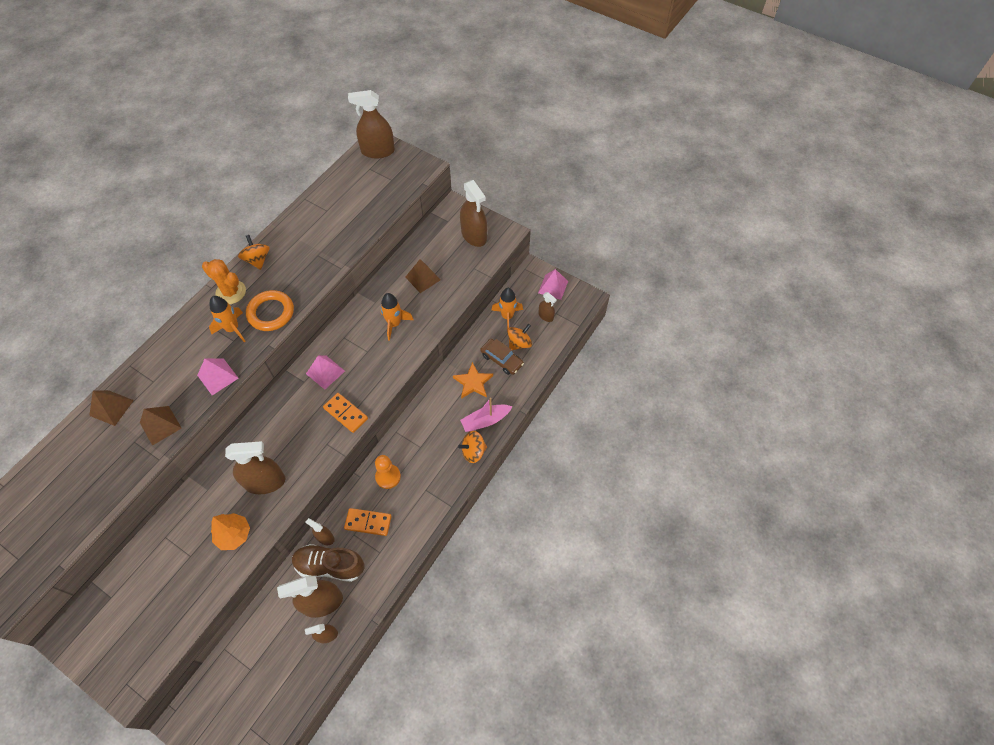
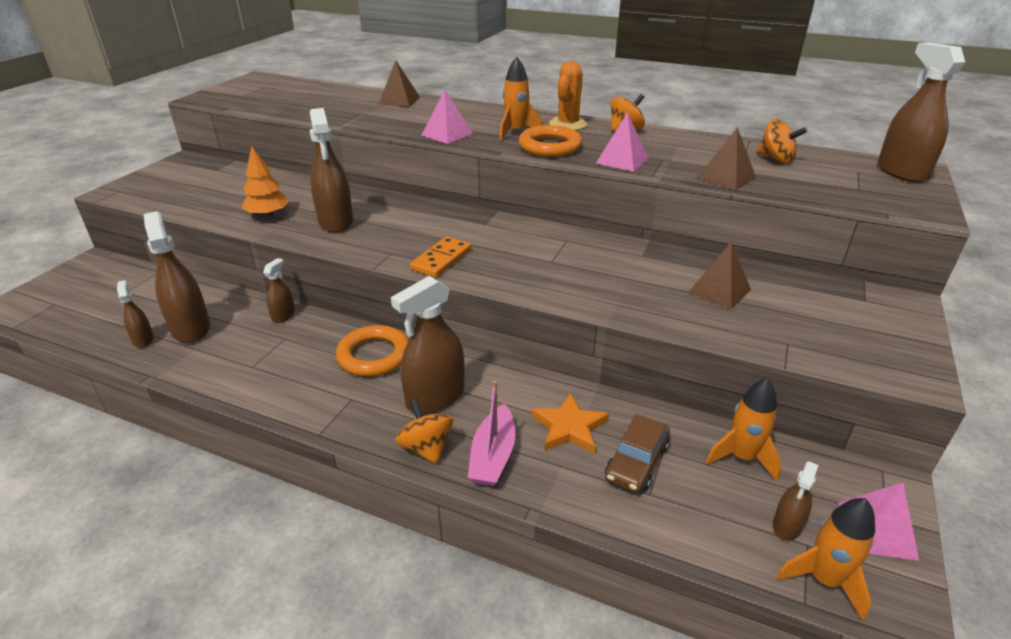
camera: 80 degrees right, 25 degrees down
(160, 425) = (380, 120): brown pyramid -> brown pyramid (726, 177)
(325, 372) = (504, 235): pink pyramid -> pink pyramid (622, 160)
(330, 566) = (241, 326): brown shoe -> none
(368, 522) = (301, 348): orange domino -> none
(388, 477) = (374, 355): orange pawn -> orange ring
(394, 324) = (612, 277): orange rocket -> orange rocket (824, 580)
(474, 235) = (864, 334): brown spray bottle -> brown spray bottle (435, 397)
(485, 421) = (493, 456): pink boat -> pink boat turned 135 degrees counterclockwise
(519, 343) = (688, 485): orange spinning top -> orange spinning top (776, 159)

